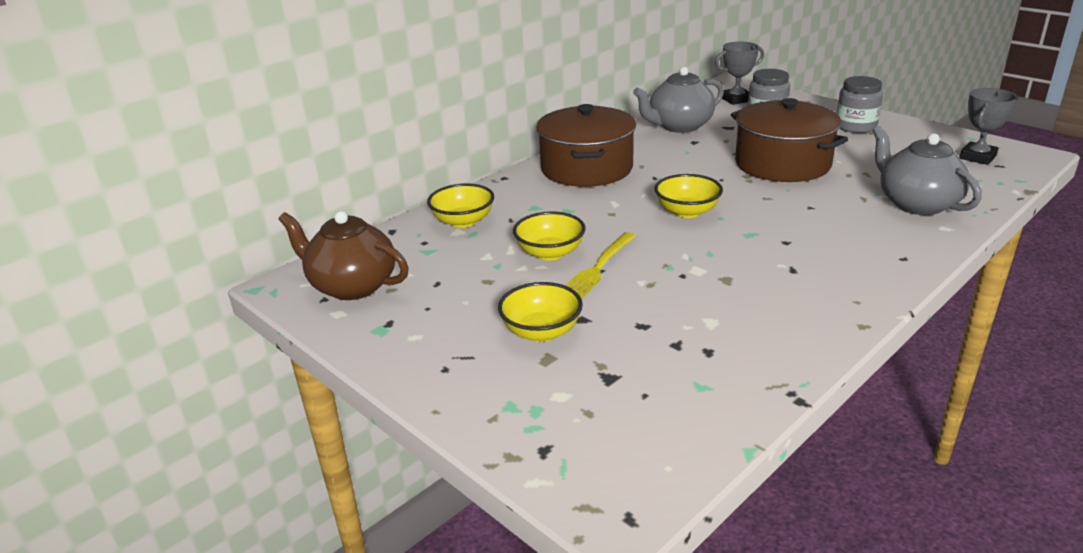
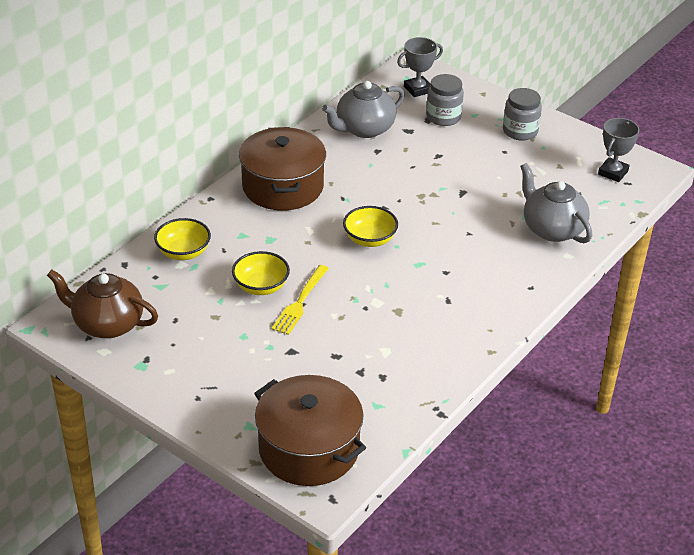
camera: 10 degrees left, 10 degrees up
(541, 331) = (263, 363): yellow bowl -> none
(782, 164) = (451, 181): brown pot -> brown pot (309, 449)

